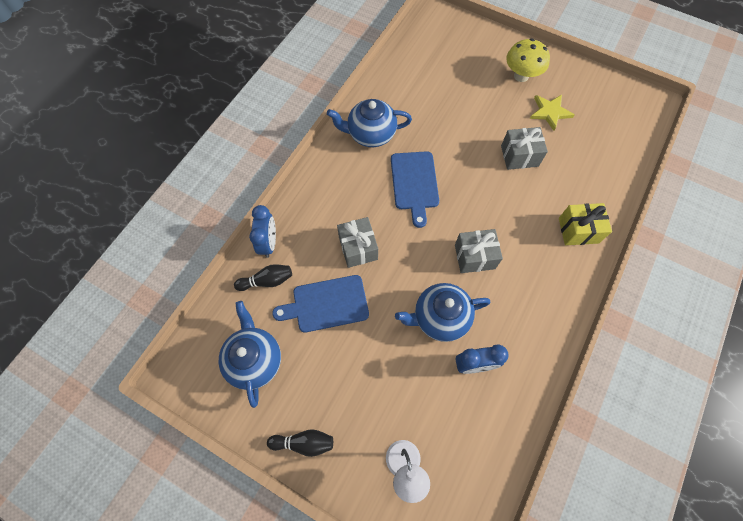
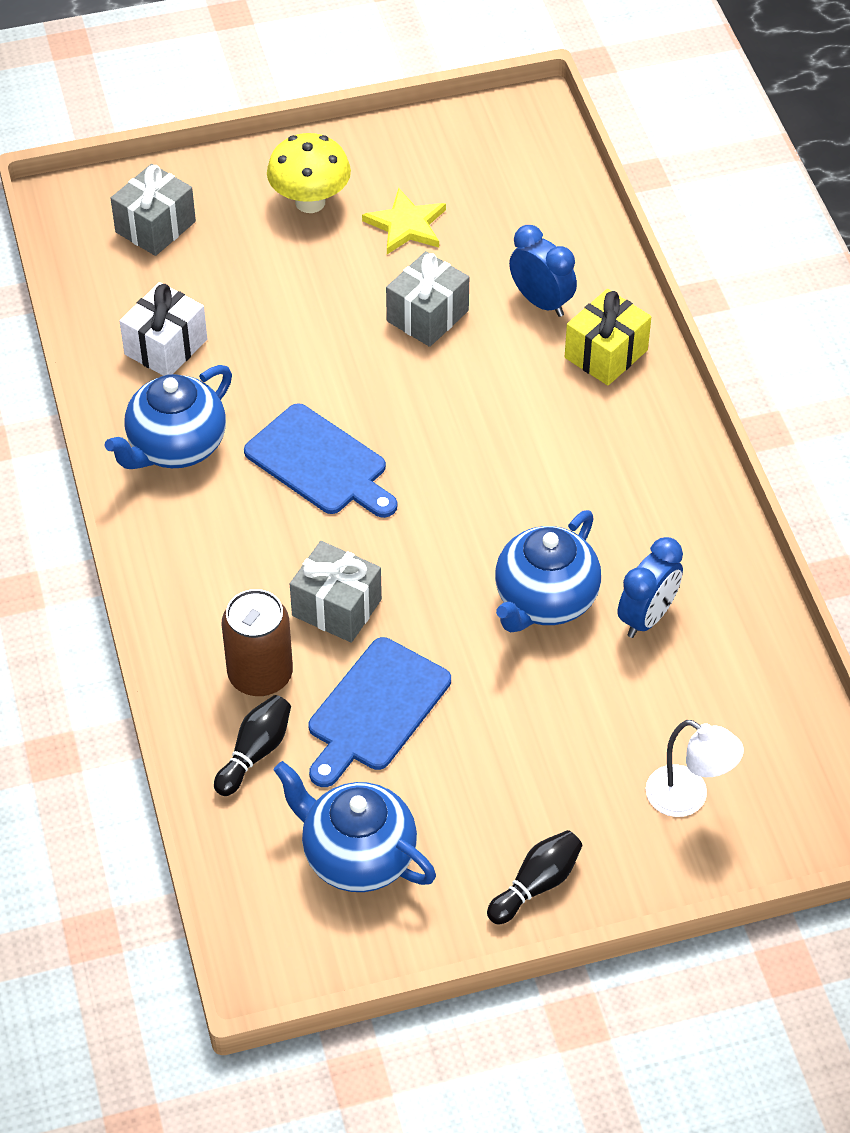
camera: 45 degrees left, 15 degrees down
(269, 243) = (197, 705): blue clock -> blue clock (541, 302)
(302, 251) = (260, 675): none -> brown can
(408, 93) = (166, 347): none -> white gift
(474, 257) = (508, 491): grey gift -> grey gift (155, 227)

